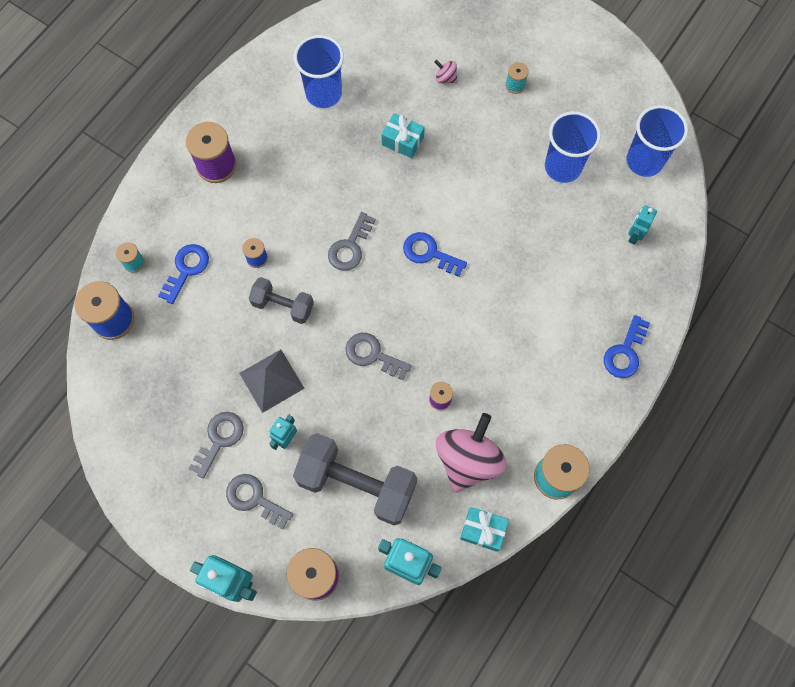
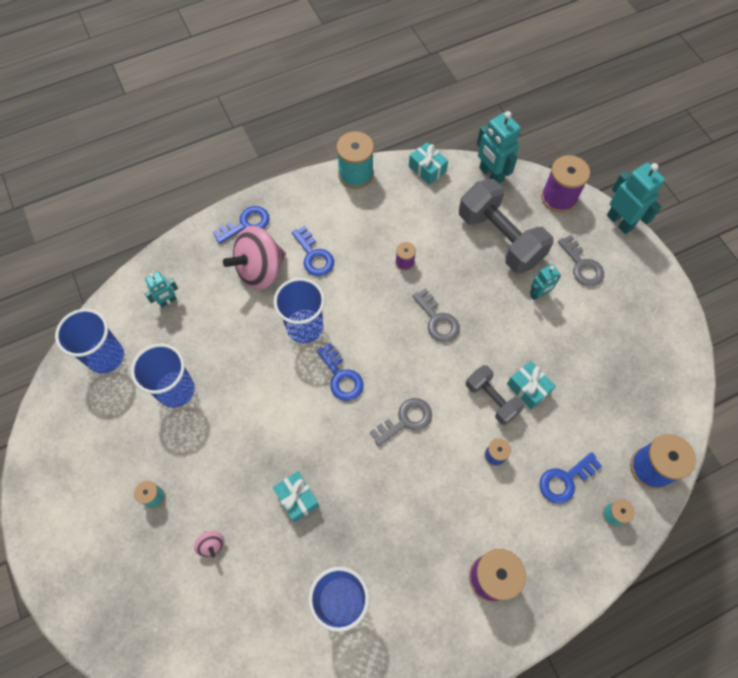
camera: 150 degrees left, 5 degrees down
(219, 439) = (592, 320): grey key -> none
(253, 334) = (528, 388): none -> turquoise gift
(271, 380) = (530, 343): grey pyramid -> none
(468, 460) = (410, 214): pink spinning top -> pink spinning top (260, 270)
(492, 280) = (305, 327): none -> blue cup
(533, 355) = (314, 256): none -> blue key

